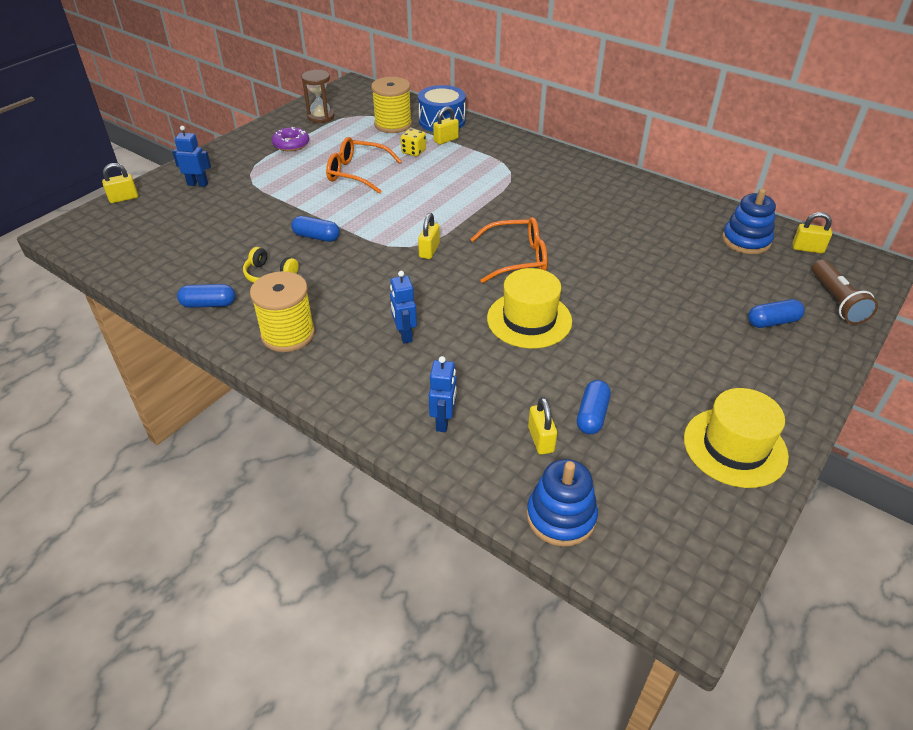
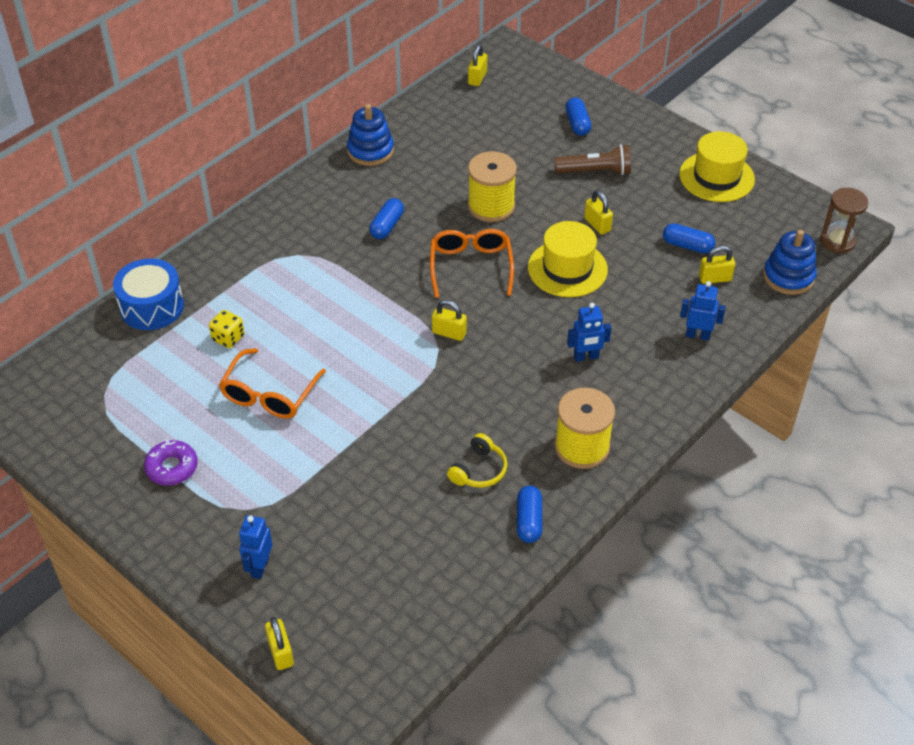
camera: 85 degrees left, 5 degrees up
(316, 237) = (409, 430): blue capsule -> blue capsule (387, 226)
(321, 117) = (96, 437): brown hourglass -> brown hourglass (837, 241)
(393, 124) = (146, 356): yellow spool -> yellow spool (491, 206)
(446, 140) = (205, 305): yellow padlock -> yellow padlock (597, 225)
(746, 240) = (460, 110): blue stacking toy -> blue stacking toy (370, 151)
(836, 301) = (552, 83): brown flashlight -> brown flashlight (595, 171)

